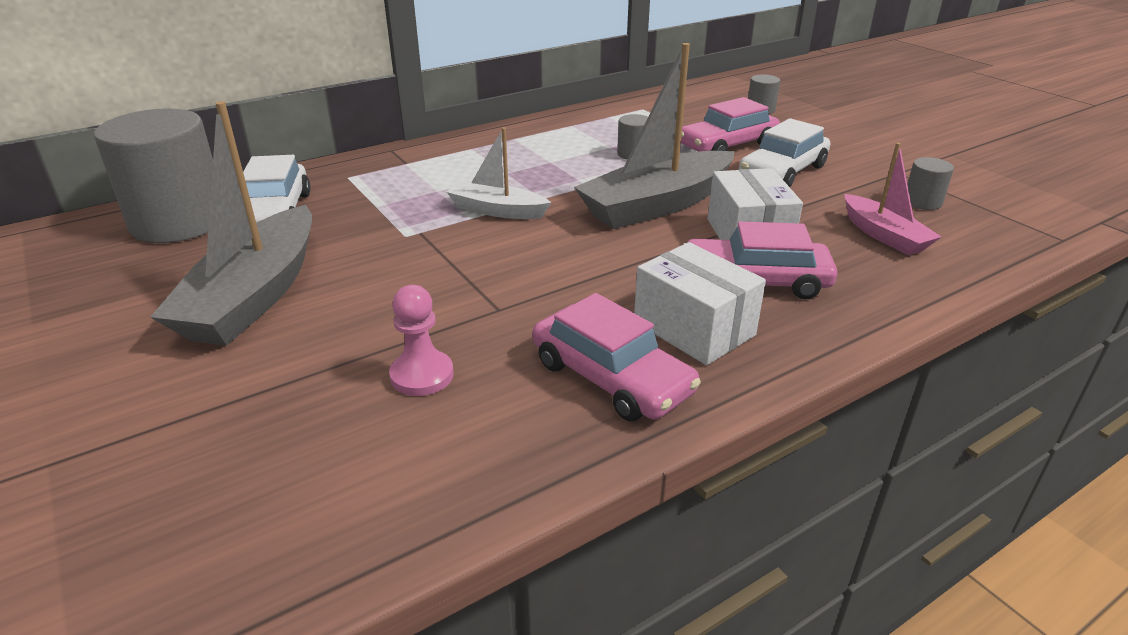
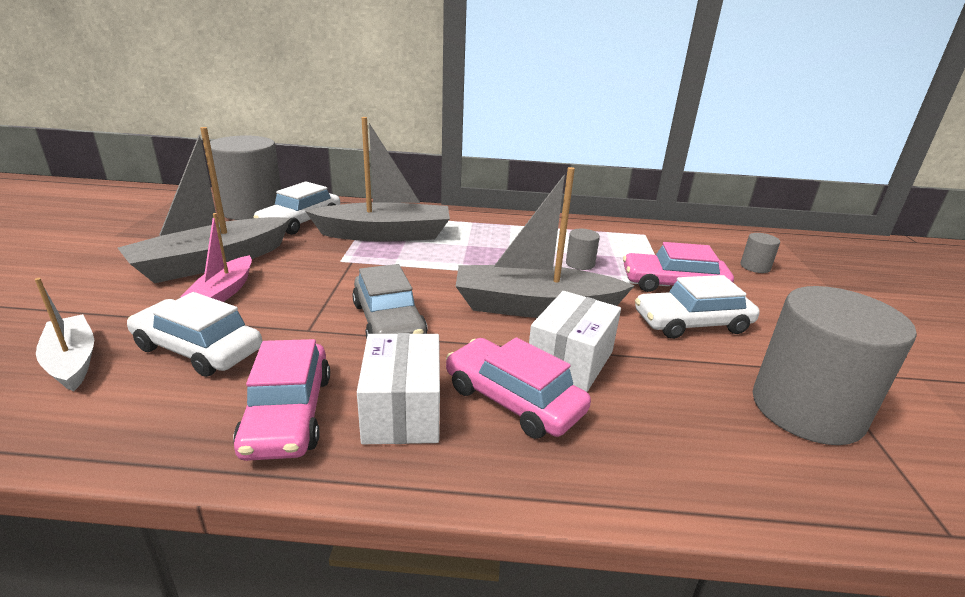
camera: 35 degrees right, 5 degrees down
(405, 192) = (385, 234): none -> grey boat
(422, 375) = (198, 349): pink pawn -> white car
(497, 210) = (418, 266): white boat -> white boat (72, 361)
(559, 269) = (388, 321): none -> grey car
(884, 235) = (707, 420): pink boat -> pink boat (223, 292)
(922, 202) = (806, 409): grey cylinder -> grey cylinder, size x2.38

